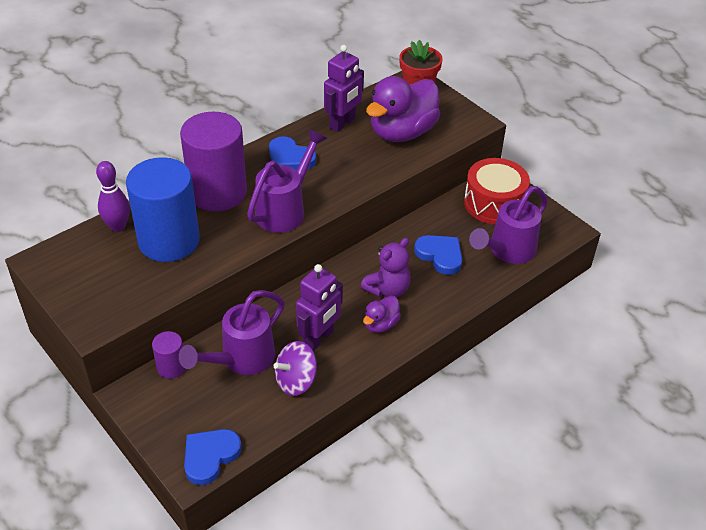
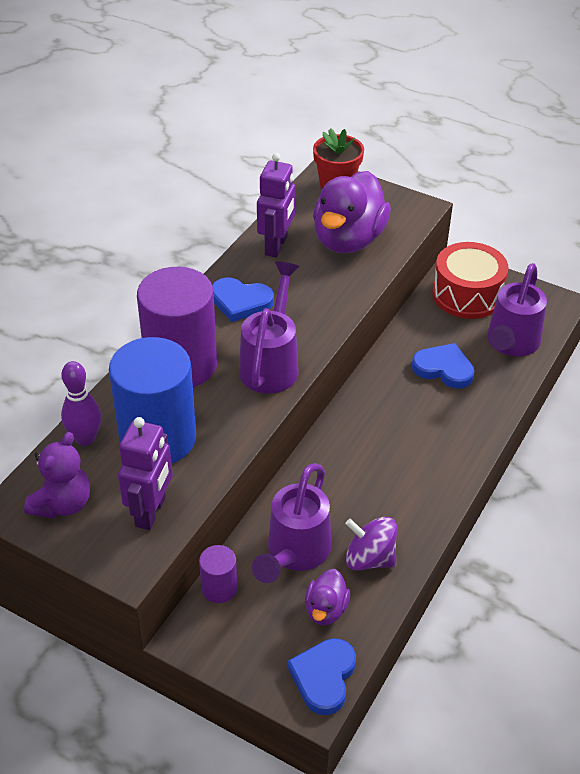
camera: 20 degrees left, 0 degrees up
(296, 381) = (369, 558): purple spinning top -> purple spinning top turned 75 degrees clockwise
(319, 338) = (367, 502): purple robot -> purple robot (151, 512)
(380, 324) = (424, 465): purple duck -> purple duck (326, 609)
(387, 289) = (409, 423): purple teddy bear -> purple teddy bear (62, 504)

